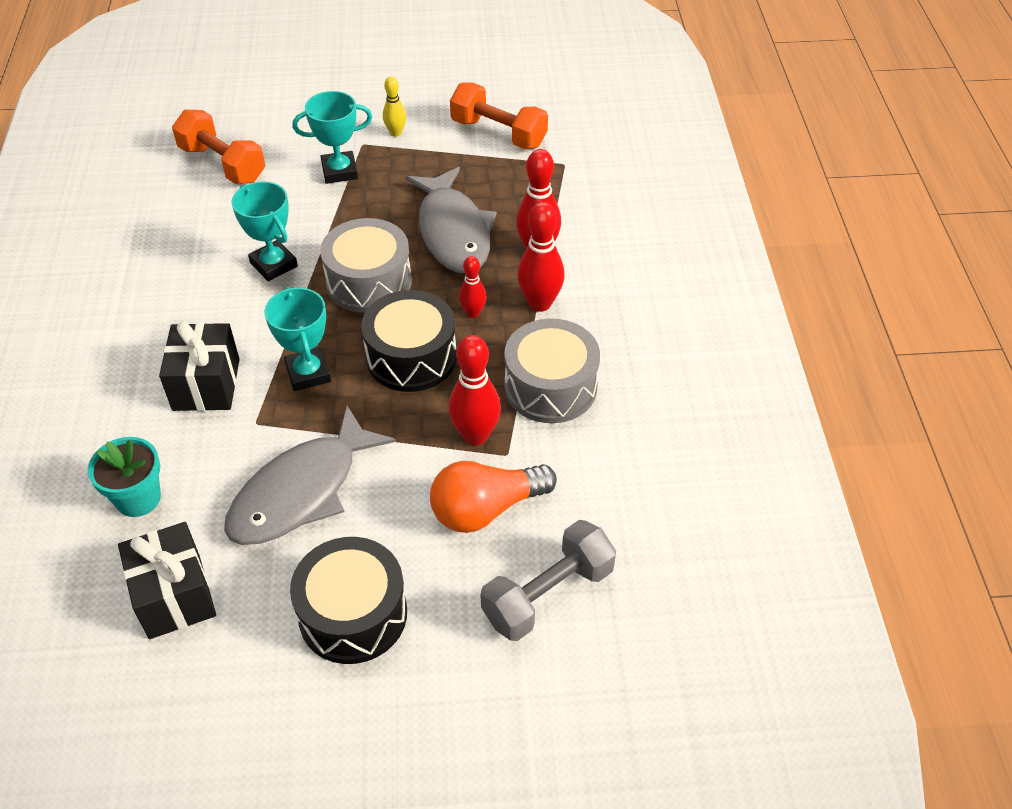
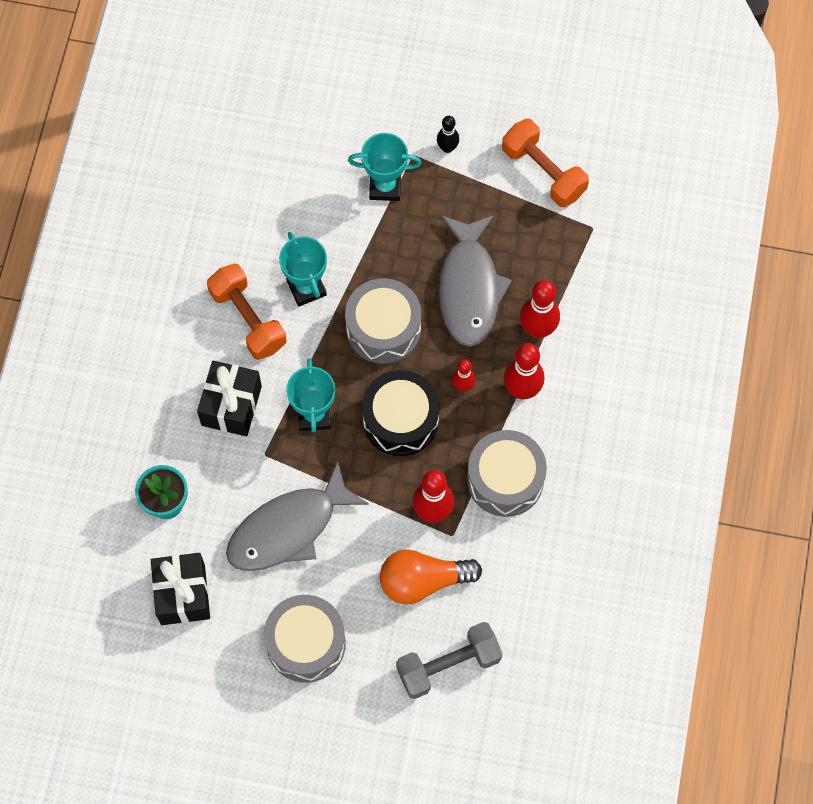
camera: 15 degrees right, 20 degrees up
(223, 164) = (281, 151): orange dumbbell -> orange dumbbell (248, 319)
(353, 614) = (306, 643): black drum -> grey drum
(396, 133) = (447, 147): yellow bowling pin -> black bowling pin

